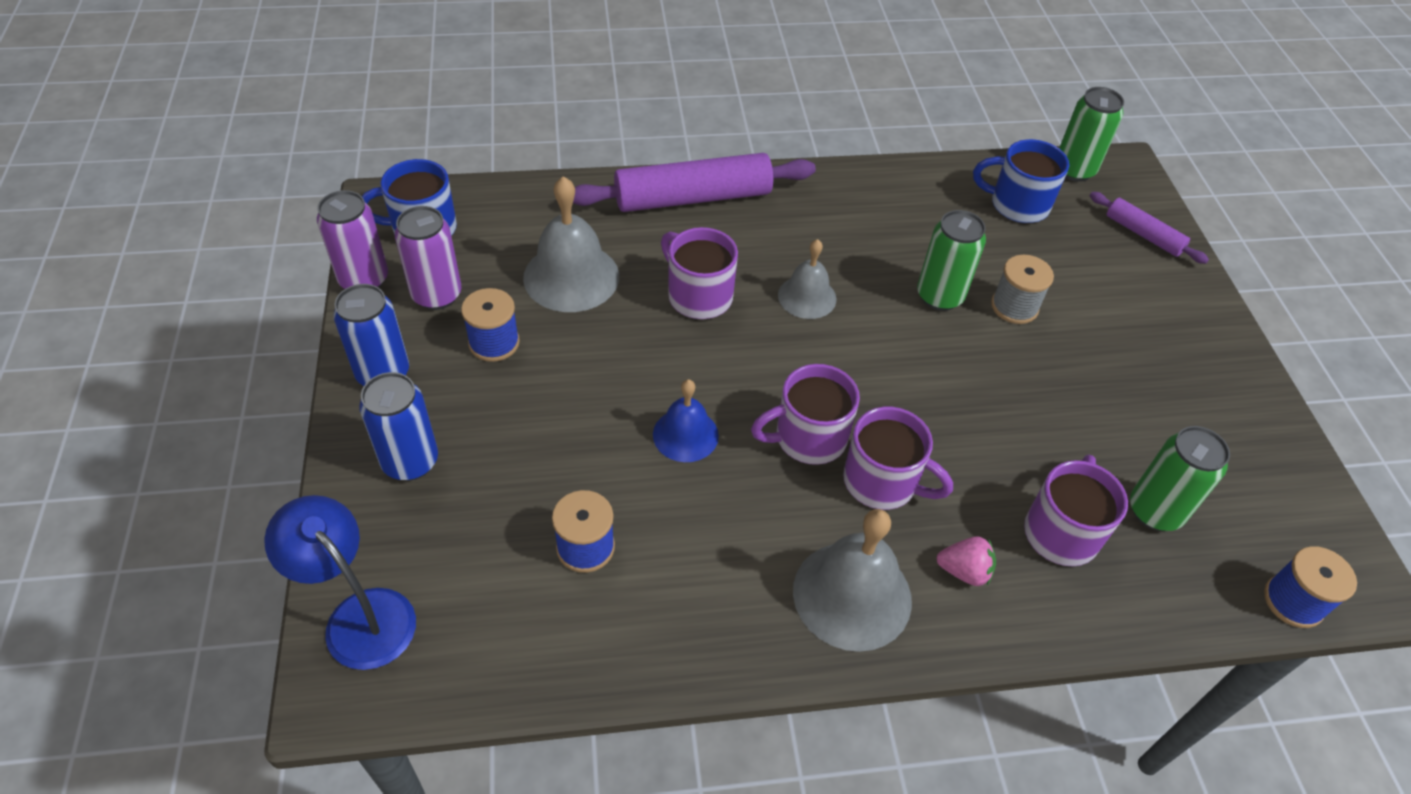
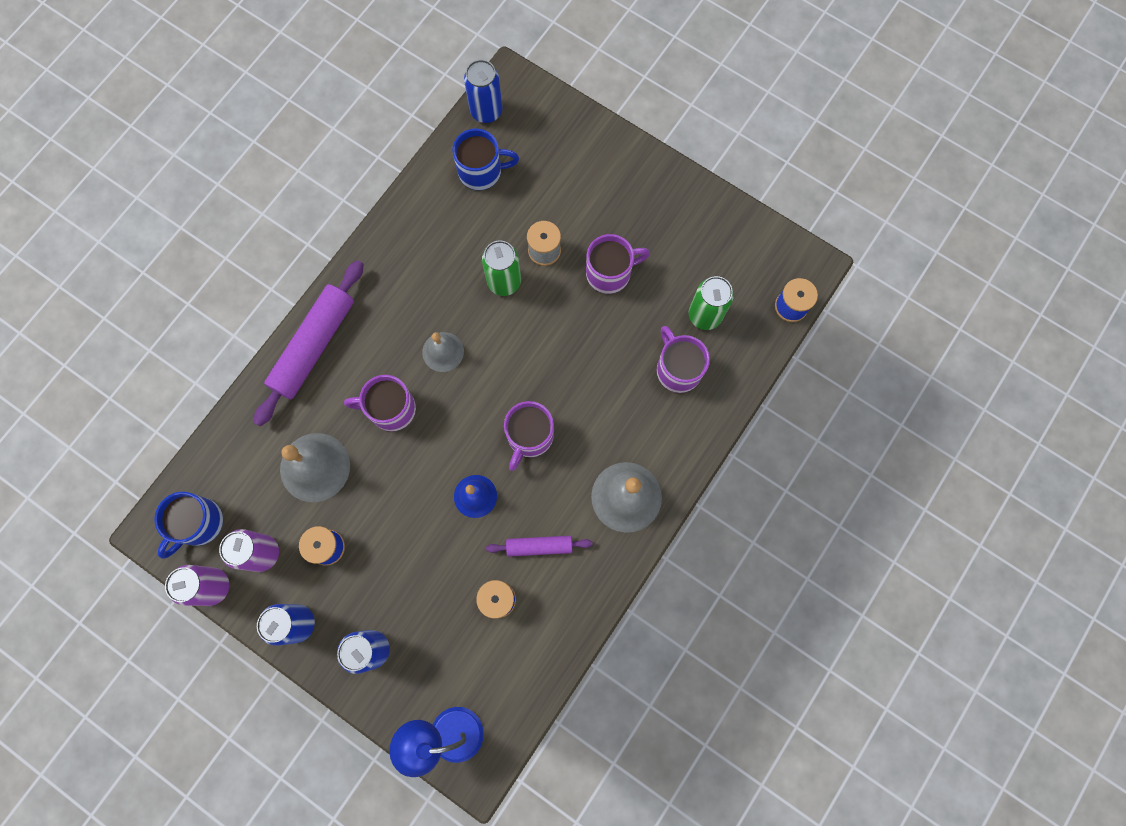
camera: 45 degrees left, 25 degrees up
(882, 482) = (583, 425): purple mug -> purple mug (610, 273)
(964, 571) = (658, 434): pink strawberry -> none
(1017, 205) = (481, 171): blue mug -> blue mug turned 150 degrees counterclockwise
(1074, 170) = (486, 111): green can -> blue can
(1143, 234) = (560, 129): purple rolling pin -> purple rolling pin (539, 546)

